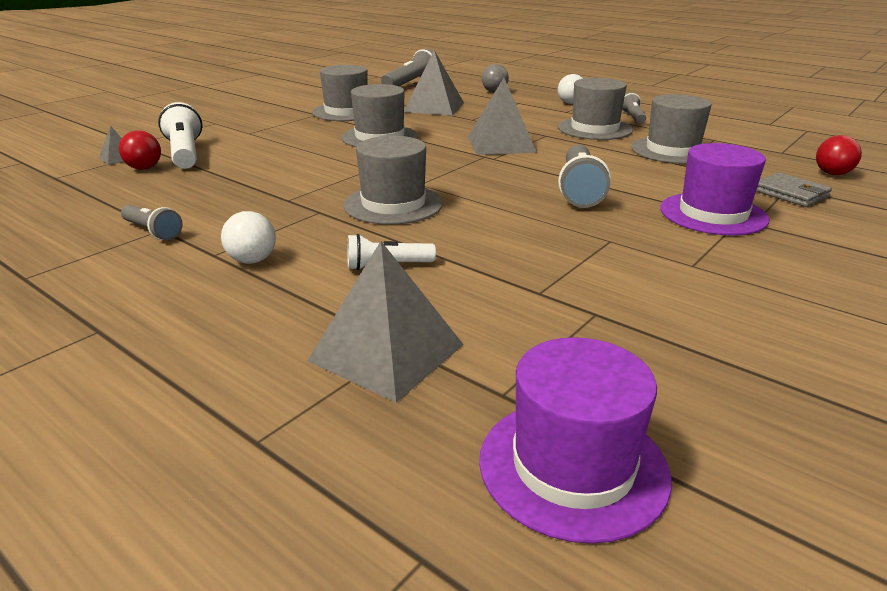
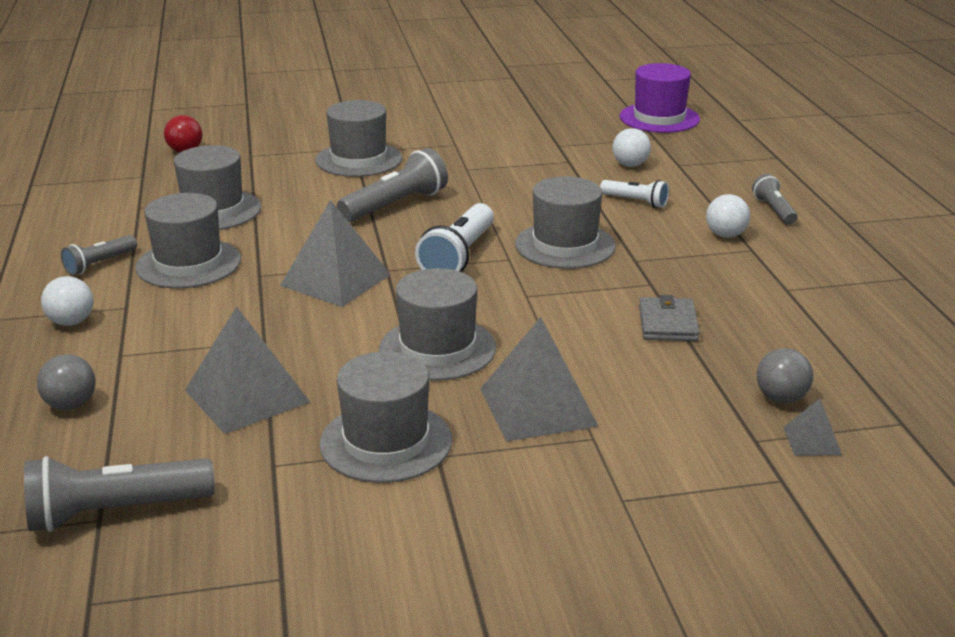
camera: 140 degrees left, 0 degrees up
(144, 168) = (781, 398): red ball -> grey ball
(152, 231) = (795, 289): grey flashlight -> grey flashlight (774, 210)
(185, 153) = (715, 414): white flashlight -> white flashlight (459, 256)
(386, 352) = (689, 164): grey pyramid -> grey pyramid (538, 407)
(461, 317) = (630, 165): none -> white ball
(713, 214) = (358, 159): purple hat -> grey hat
(790, 193) = (266, 152): grey wallet -> grey wallet (667, 323)

